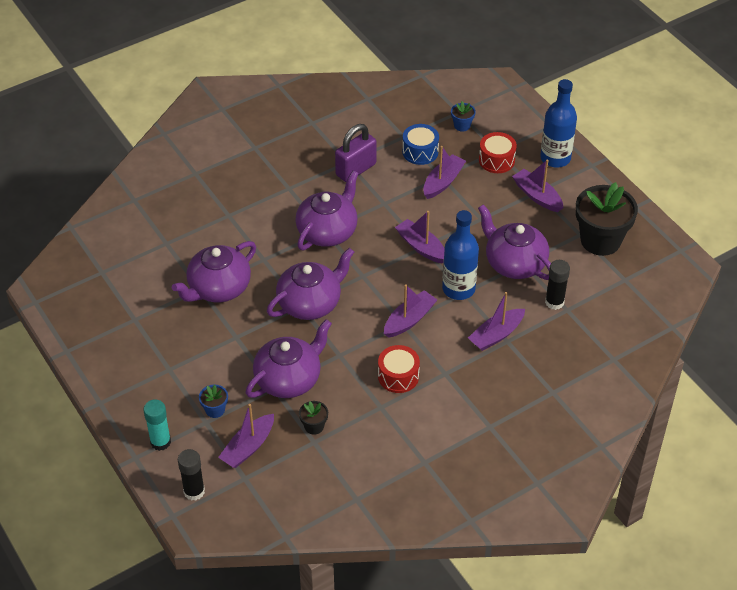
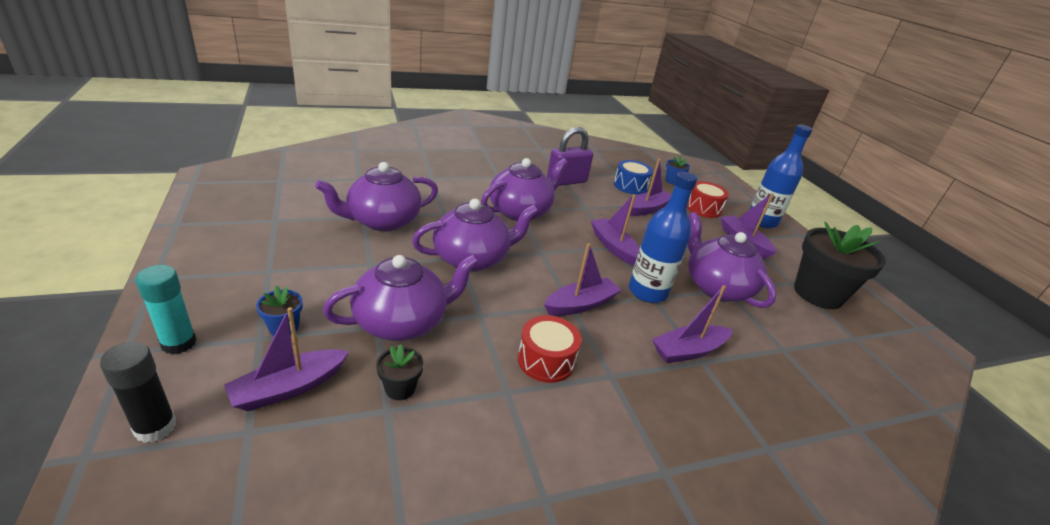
camera: 10 degrees right, 15 degrees down
(554, 302) = (766, 337): black glue stick -> none

